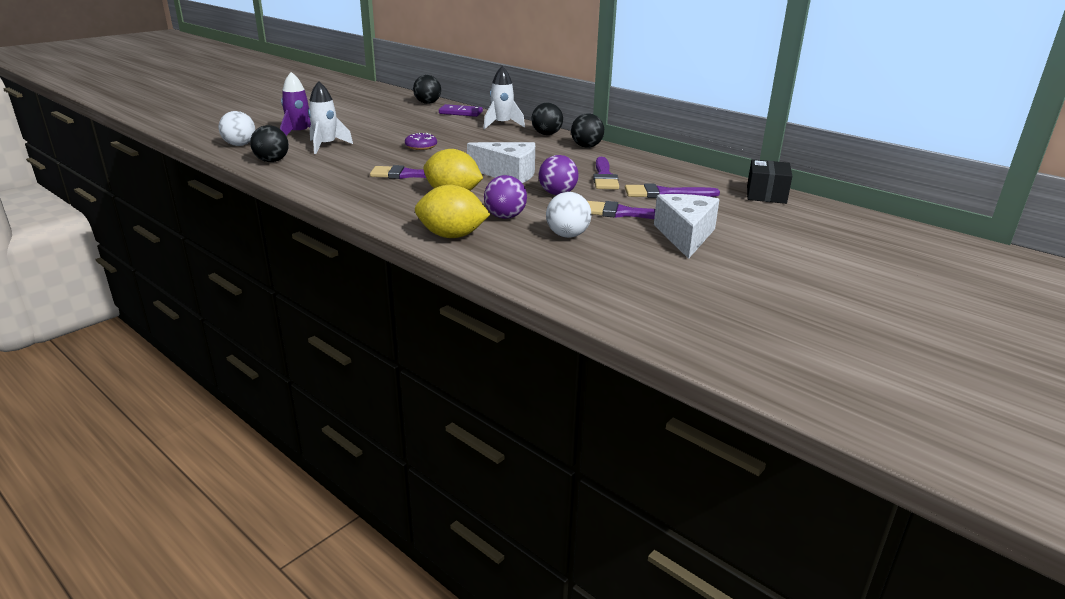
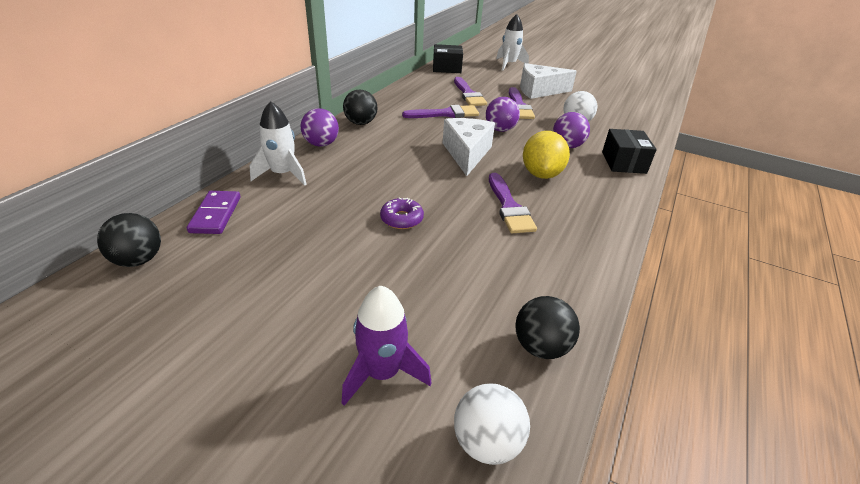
camera: 105 degrees left, 10 degrees up
(326, 146) = (437, 310): white rocket -> white rocket (509, 65)
(452, 236) = (623, 162): yellow lemon -> black box
(546, 134) = (321, 144): black ball -> purple ball

